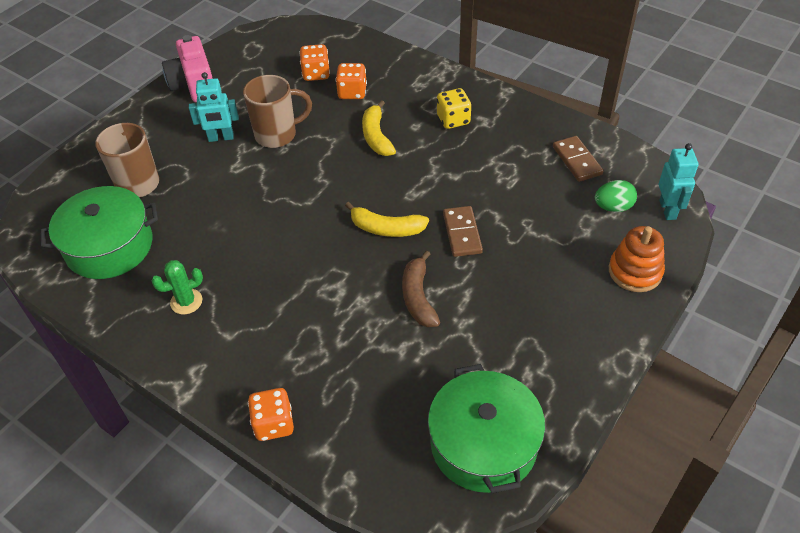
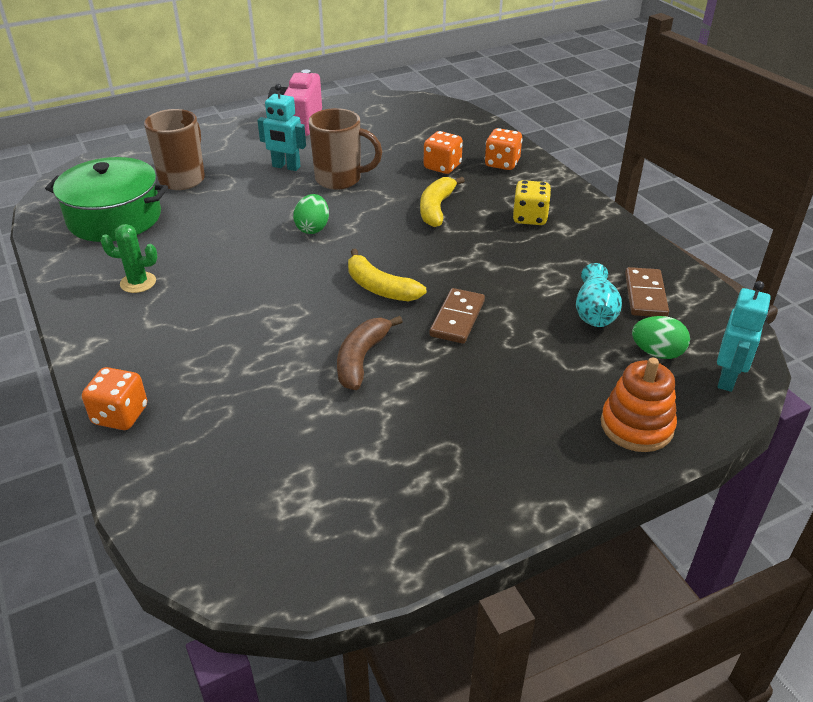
camera: 25 degrees right, 10 degrees down
(291, 192) = (313, 228): none -> green egg
(316, 74) = (419, 143): orange dice -> orange dice (502, 163)
(483, 444) = (314, 527): green pot -> none
(552, 189) = (594, 312): none -> turquoise vase

